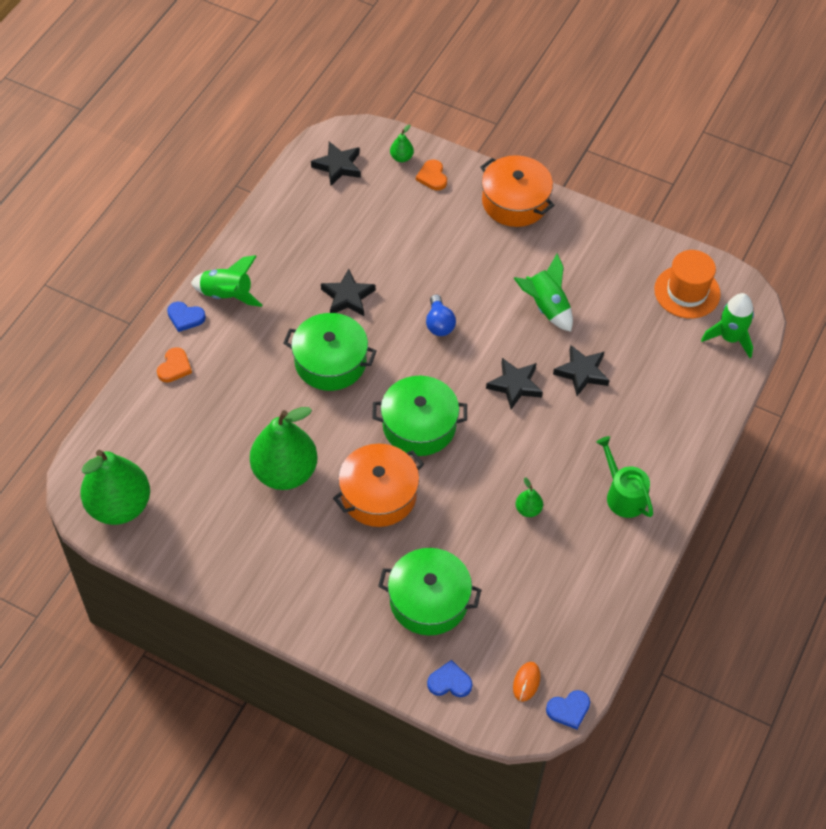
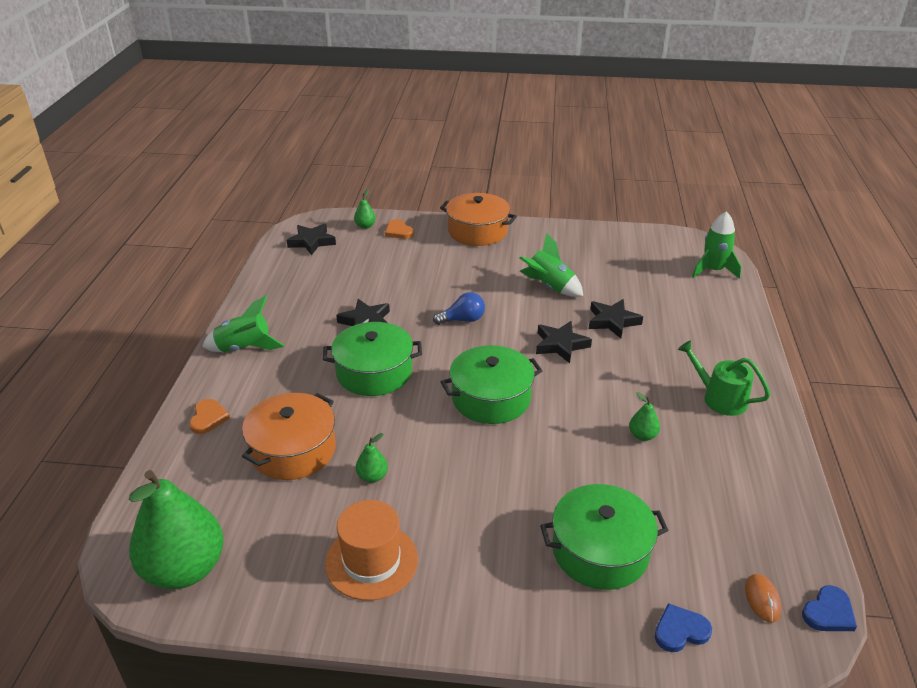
camera: 20 degrees left, 20 degrees down
(185, 317) = (206, 375): blue heart -> none
(285, 472) = (372, 477): green pear -> green pear, size x0.41
(378, 494) = (485, 467): orange pot -> orange pot (293, 450)
(439, 324) = (463, 320): blue light bulb -> blue light bulb turned 75 degrees counterclockwise
(687, 292) = (655, 252): orange hat -> orange hat (371, 561)

